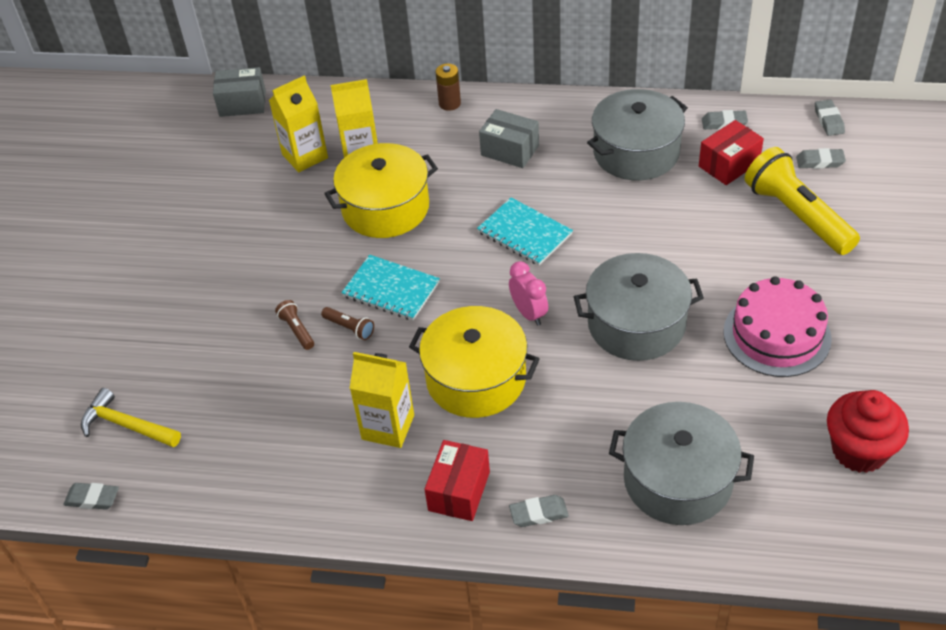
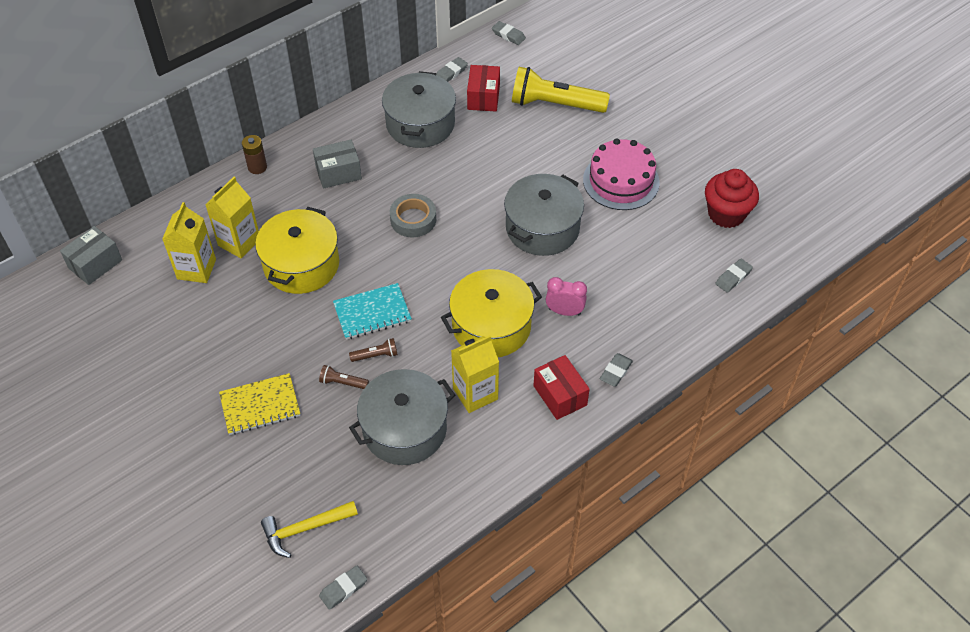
camera: 50 degrees left, 5 degrees up
(217, 299) = (260, 405): none -> yellow notebook
(524, 233) = (413, 219): turquoise notebook -> grey tape
(529, 313) = (475, 265): pink clock -> pink clock (564, 311)
(677, 480) = (662, 297): grey pot -> grey pot (404, 429)
(820, 162) = (531, 64): grey eraser -> grey eraser (733, 277)

